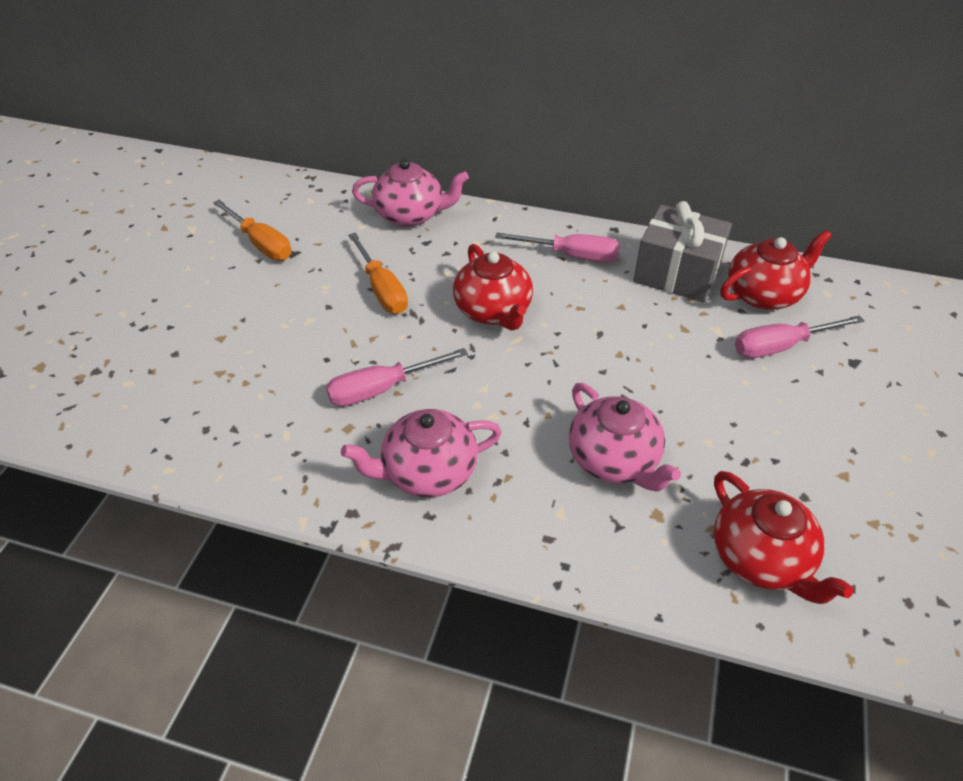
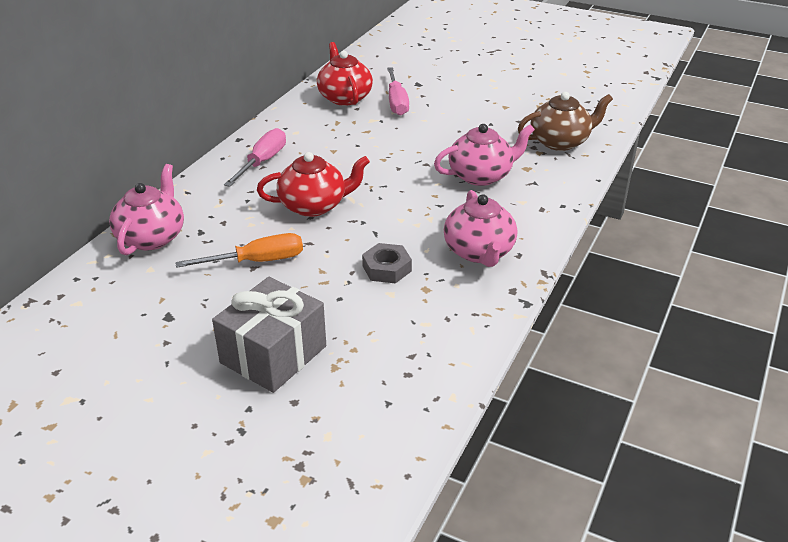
camera: 80 degrees left, 10 degrees down
(261, 243) = (137, 340): orange screwdriver -> none
(382, 389) = (387, 268): pink screwdriver -> grey nut
(677, 273) = (307, 123): grey gift -> grey gift (273, 354)
(761, 559) = (560, 142): red teapot -> brown teapot

